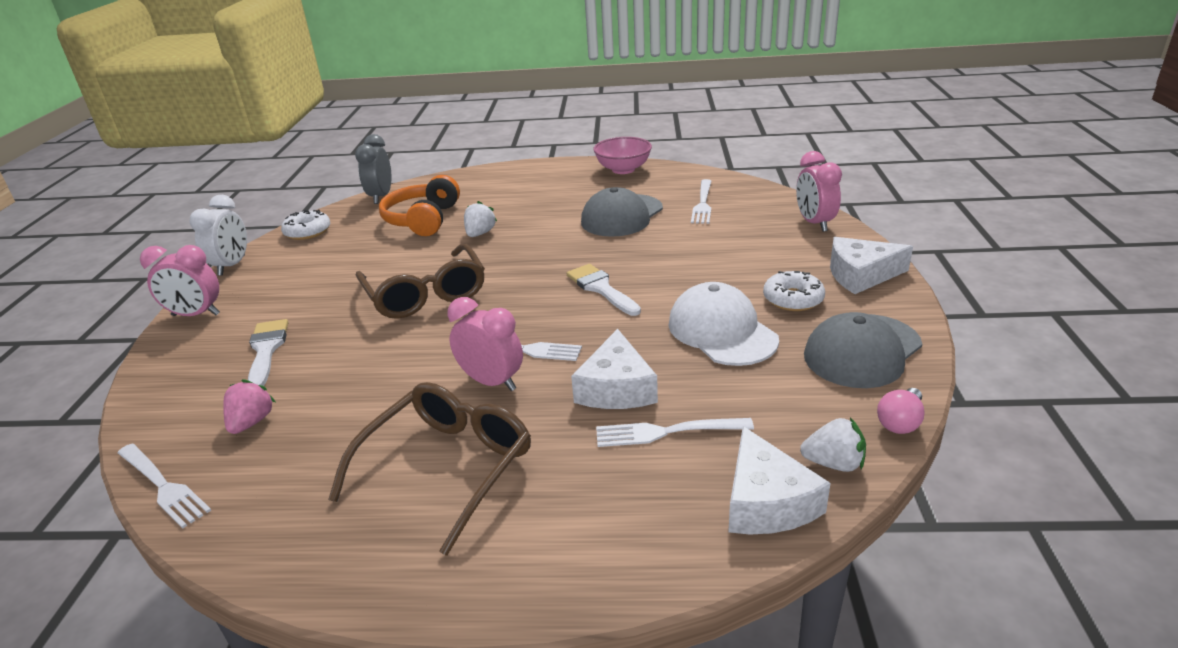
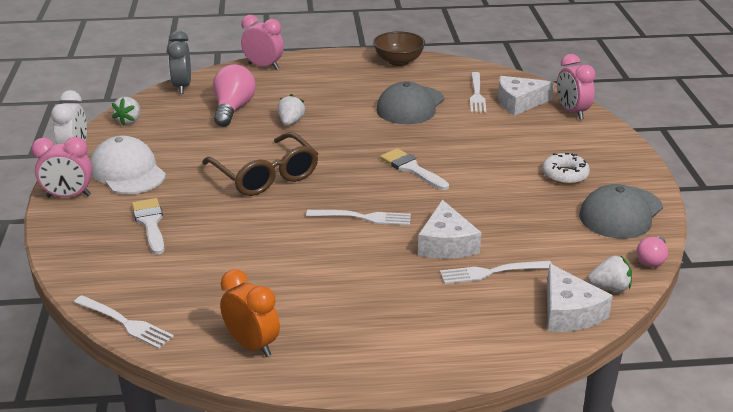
camera: 10 degrees left, 0 degrees up
(251, 422) = (170, 277): pink strawberry -> none
(304, 530) = (252, 345): none -> orange clock
(307, 232) = (129, 121): white donut -> white strawberry
(423, 219) = (233, 109): orange headphones -> pink light bulb
(447, 467) = (339, 301): brown glasses -> none
(491, 382) = (349, 242): pink clock -> pink clock (263, 66)
(623, 169) = (398, 61): pink bowl -> brown bowl
(722, 331) = (515, 200): white cap -> white cap (127, 172)
(861, 275) = (613, 155): white cheese -> white cheese (519, 103)

